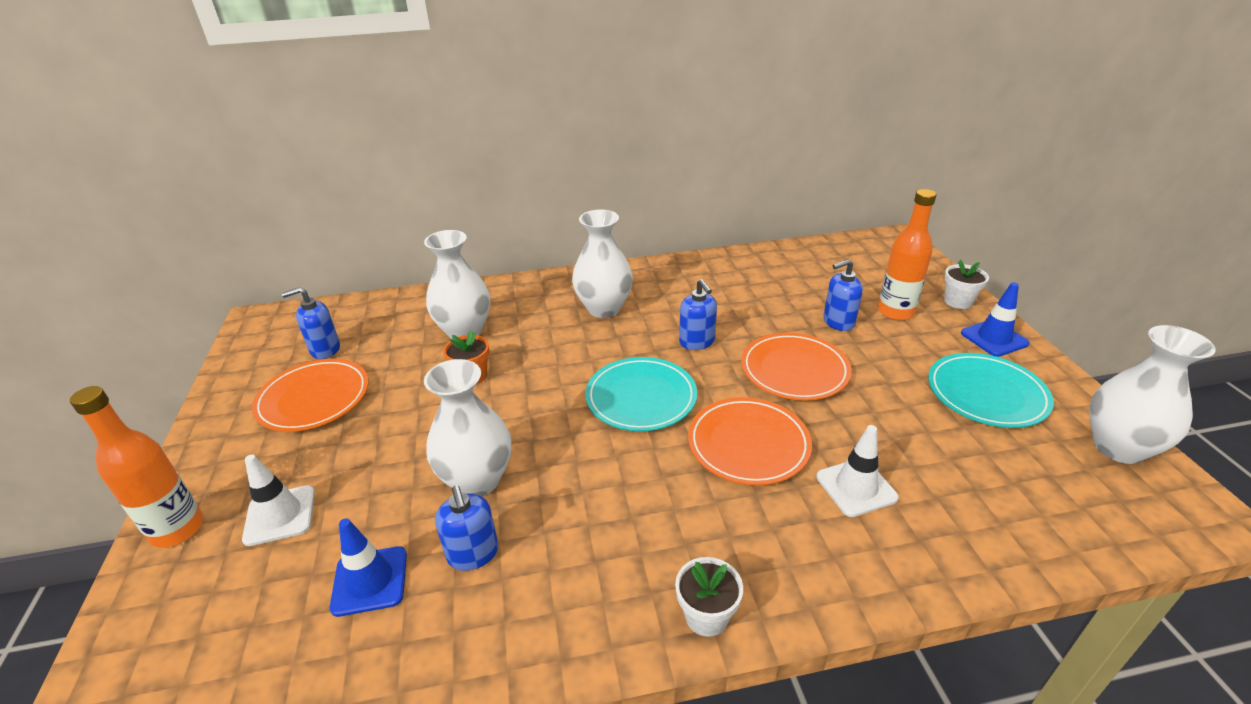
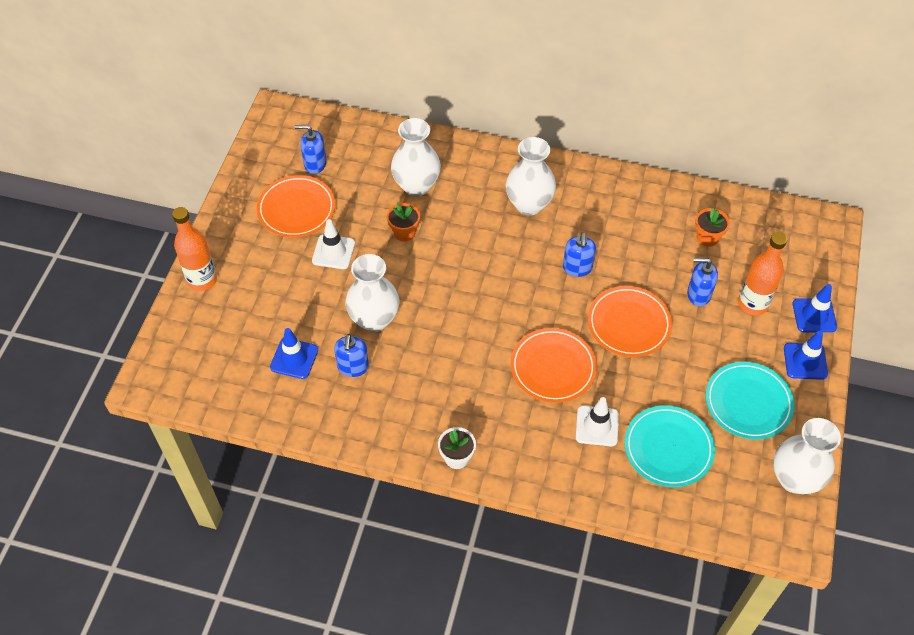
camera: 25 degrees right, 20 degrees up
(280, 515) = (257, 294): white traffic cone -> white traffic cone (333, 252)
(641, 398) = (507, 301): turquoise plate -> turquoise plate (668, 448)
(802, 279) = (707, 237): none -> orange flower pot
(958, 301) = (814, 315): white flower pot -> blue traffic cone

